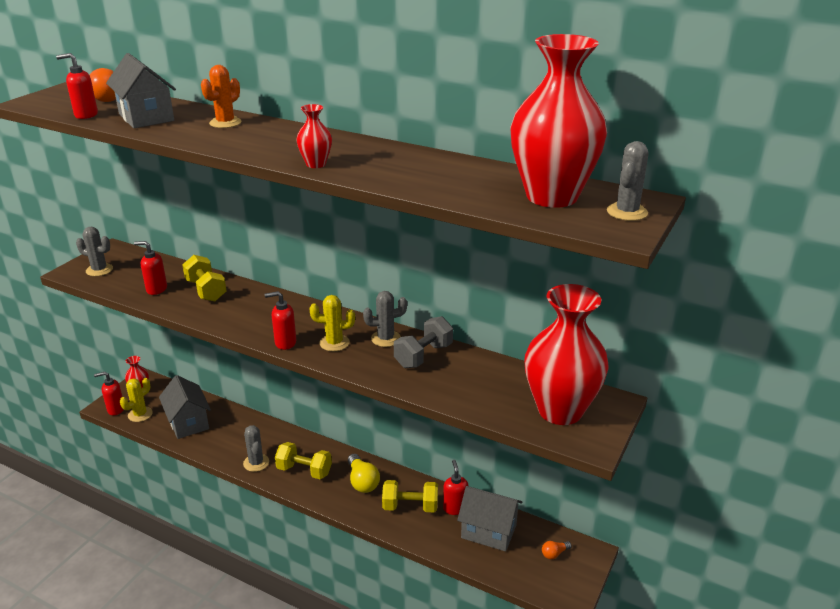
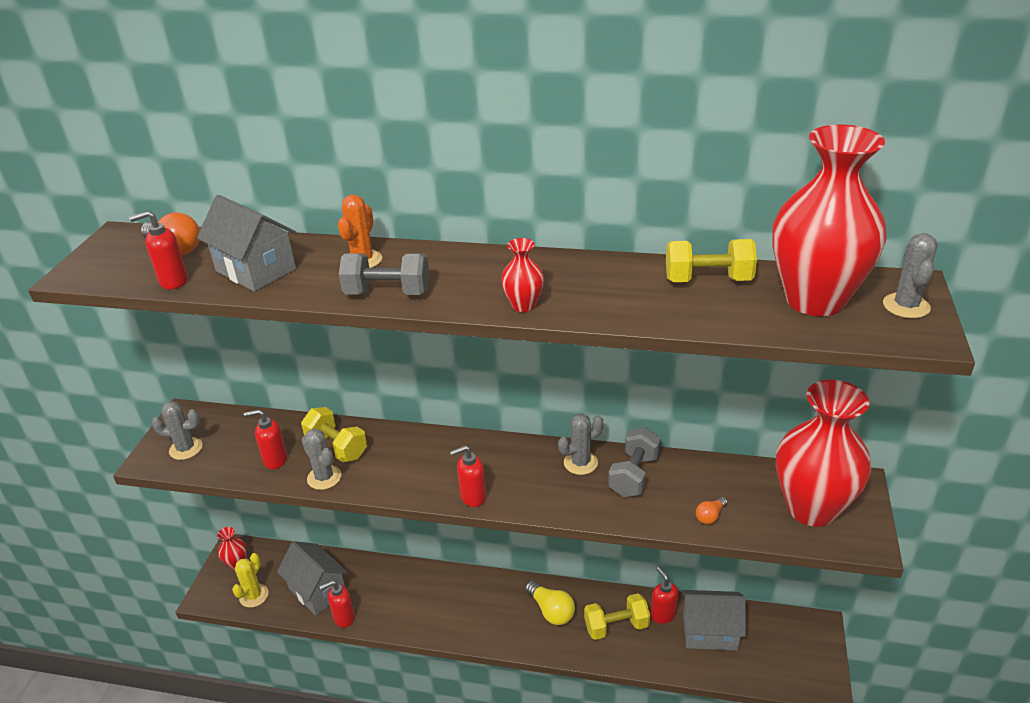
camera: 15 degrees left, 5 degrees up
(115, 409) = (220, 597): red soap dispenser -> red soap dispenser (343, 618)
(224, 143) = (388, 293): none -> grey dumbbell
(256, 463) = (422, 620): grey cactus -> grey cactus (324, 477)
(304, 471) = (481, 615): yellow dumbbell -> yellow dumbbell (708, 280)
(334, 343) = (528, 483): yellow cactus -> none
(554, 554) = (785, 638): orange light bulb -> orange light bulb (710, 516)

